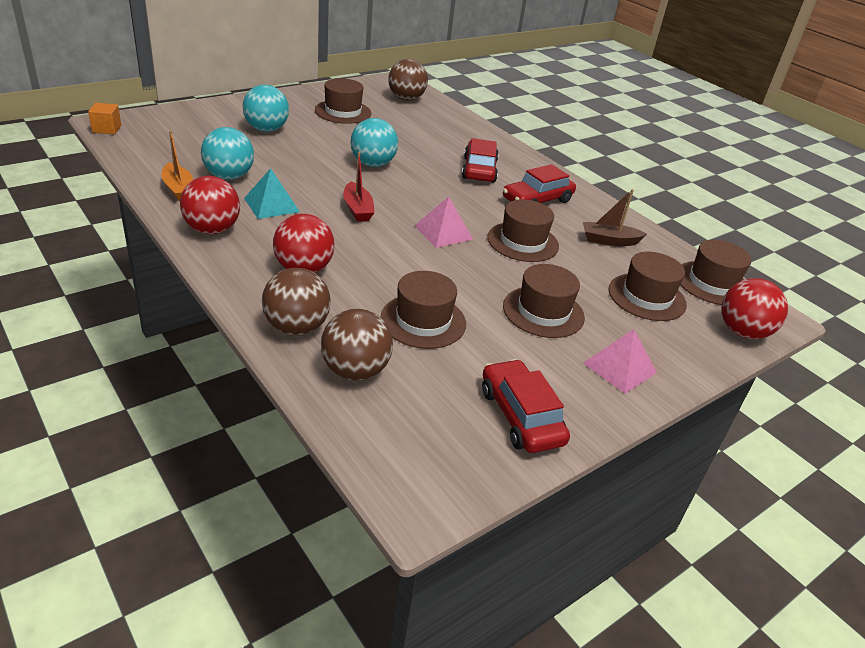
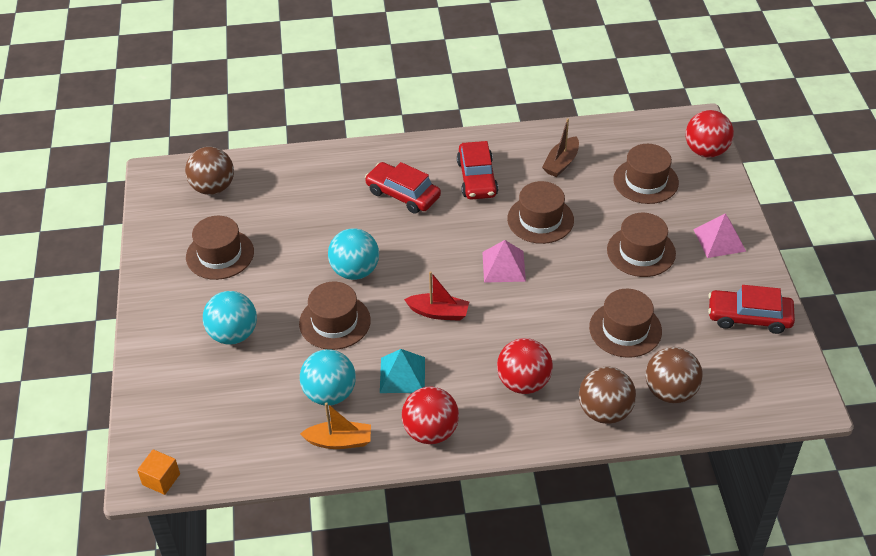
camera: 55 degrees left, 10 degrees up
(712, 283) = (643, 133): brown hat -> brown hat (335, 322)

